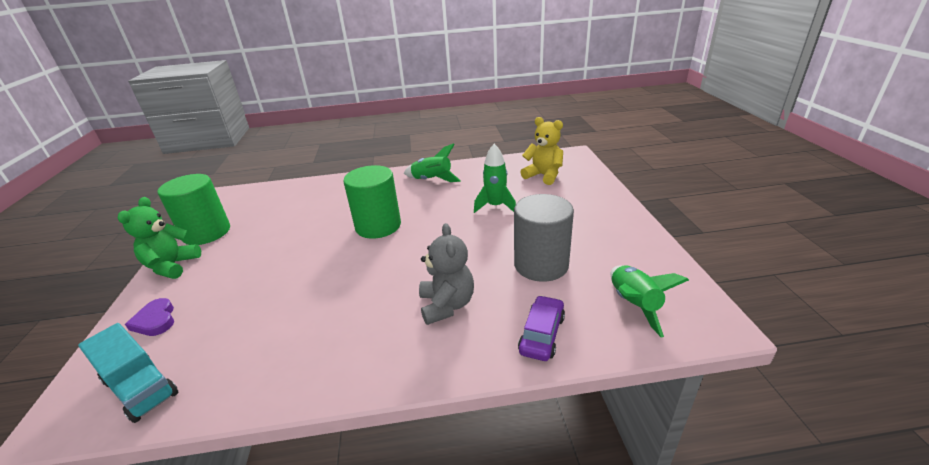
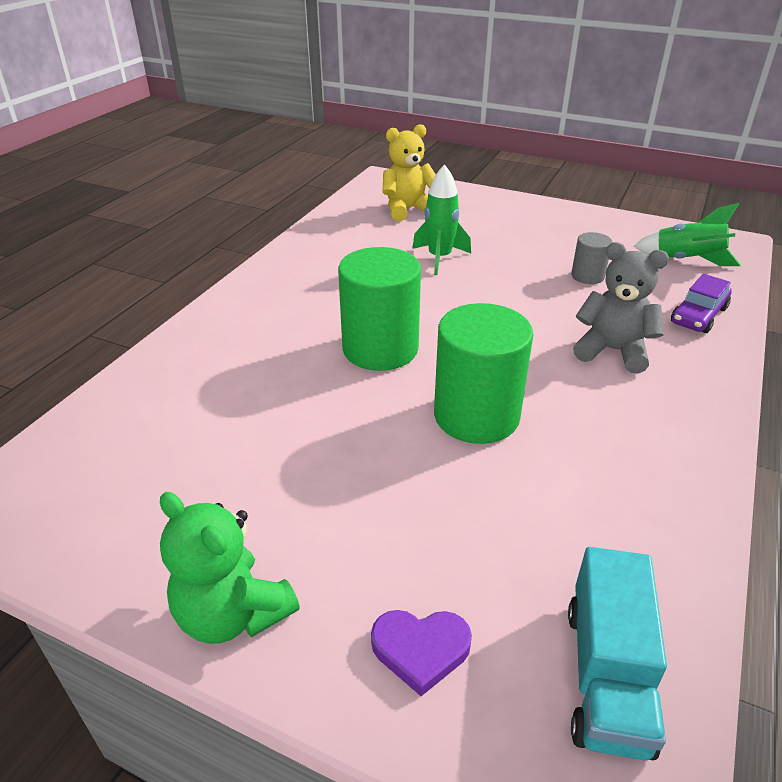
camera: 60 degrees left, 5 degrees up
(140, 387) = (607, 676): turquoise truck -> turquoise truck turned 120 degrees clockwise
(206, 233) = (148, 545): green cylinder -> green cylinder (476, 415)
(432, 180) = (306, 273): green rocket -> none
(541, 264) = (587, 276): grey cylinder -> grey cylinder, size x0.50
(542, 334) = (698, 315): purple car -> purple car turned 105 degrees counterclockwise

